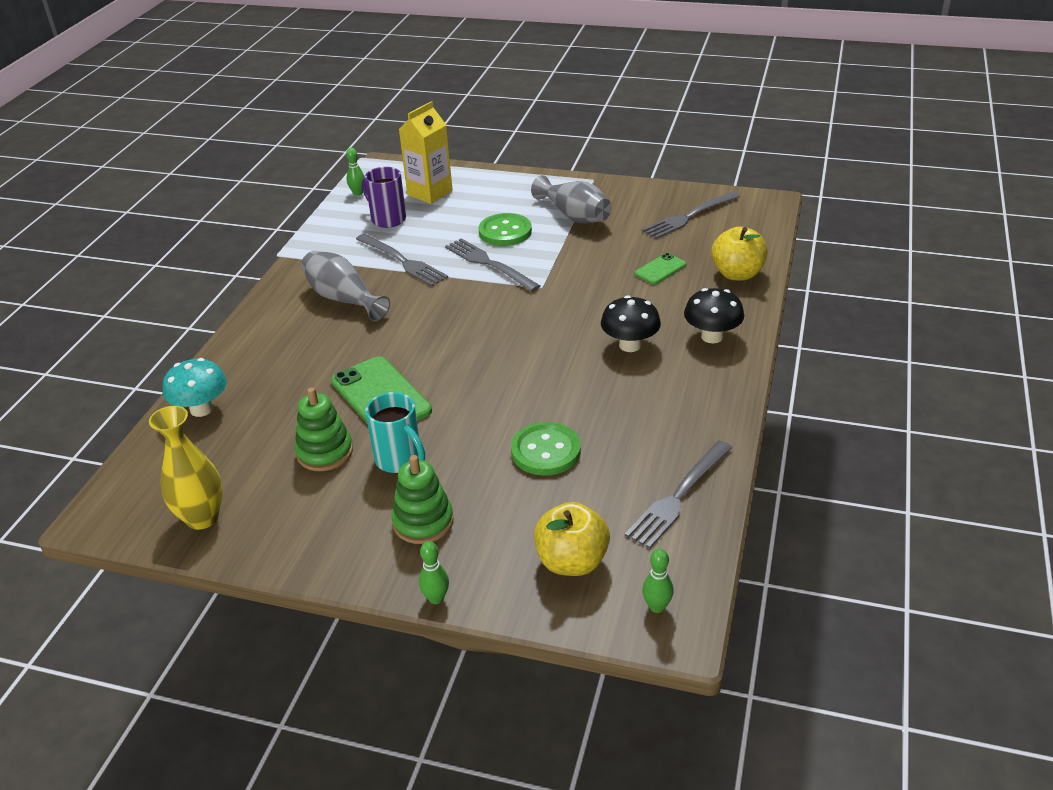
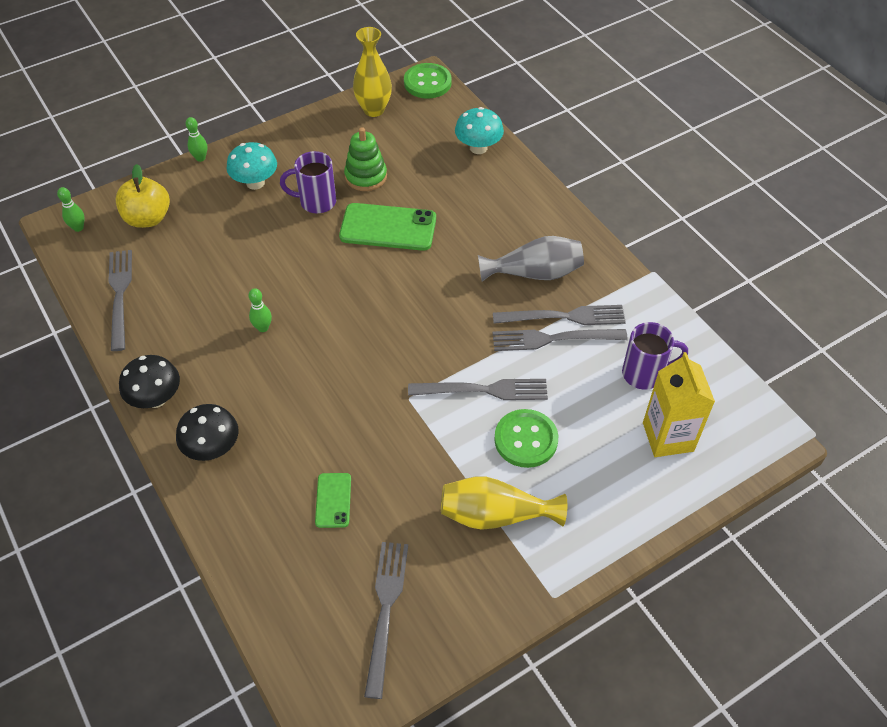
camera: 130 degrees right, 15 degrees up
(358, 193) = (724, 383): green bowling pin -> green bowling pin (263, 328)
(374, 267) = (564, 317): none -> grey fork
(400, 460) = (316, 202): turquoise mug -> purple mug
(423, 522) = (255, 183): green stacking toy -> turquoise mushroom
(546, 451) = (235, 266): green button -> green button (427, 82)
(574, 216) = (495, 515): grey vase -> yellow vase
(630, 345) = (269, 390): black mushroom -> black mushroom (156, 398)
(737, 274) = (257, 550): yellow apple -> none

